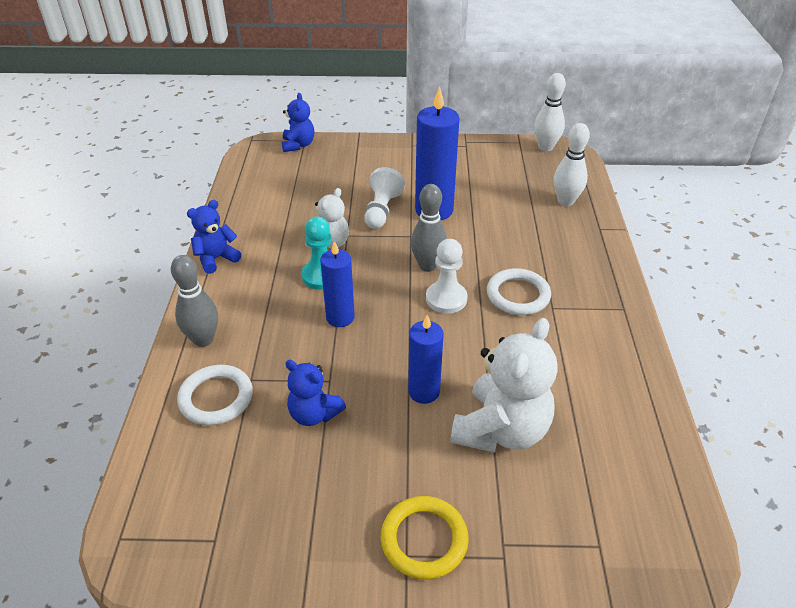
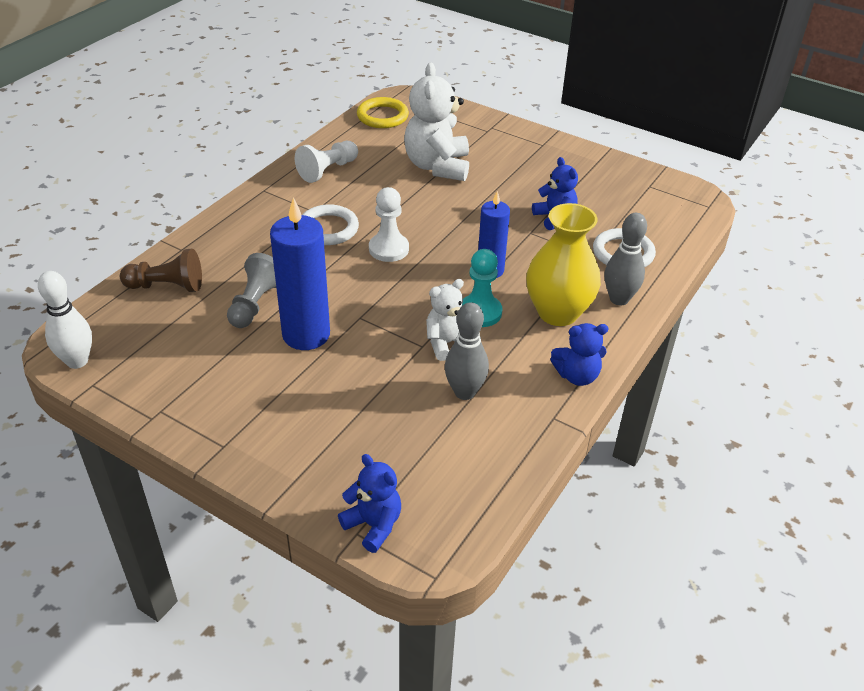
camera: 150 degrees left, 0 degrees up
(255, 302) = (558, 312): none -> yellow vase
(298, 145) = (373, 525): blue teddy bear -> blue teddy bear turned 105 degrees clockwise
(382, 210) = (360, 359): white pawn -> white pawn (327, 170)
(424, 392) = (467, 201): blue candle -> none
(424, 539) = (528, 145): yellow ring -> yellow ring (382, 116)
(428, 266) = (374, 281): grey bowling pin -> grey bowling pin (464, 392)
(492, 215) = (256, 304): none -> grey pawn
(501, 430) = (437, 166): white teddy bear -> white teddy bear turned 60 degrees counterclockwise
(565, 201) = (167, 286): white bowling pin -> brown pawn

